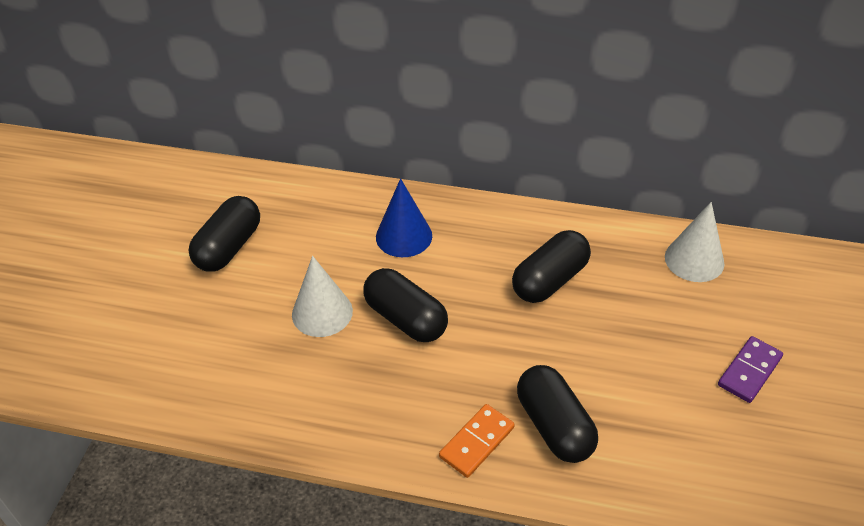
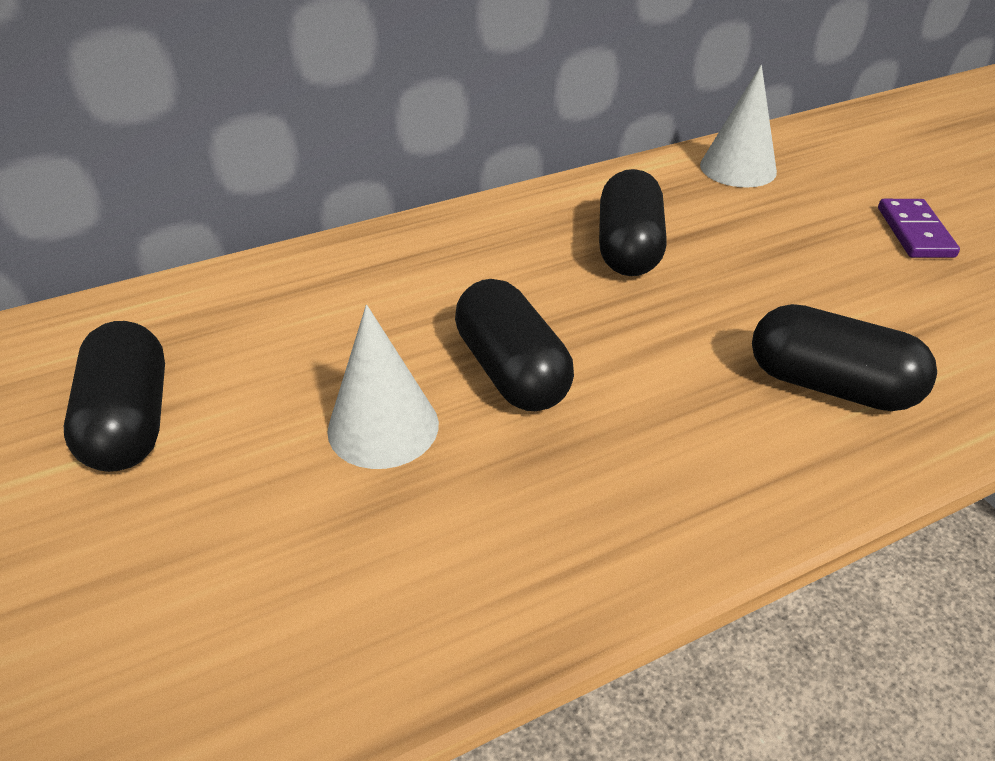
camera: 40 degrees left, 5 degrees down
(404, 236) = (399, 285): blue cone -> none
(406, 319) = (511, 371): black capsule -> black capsule turned 60 degrees clockwise
(477, 442) = (777, 458): orange domino -> none

